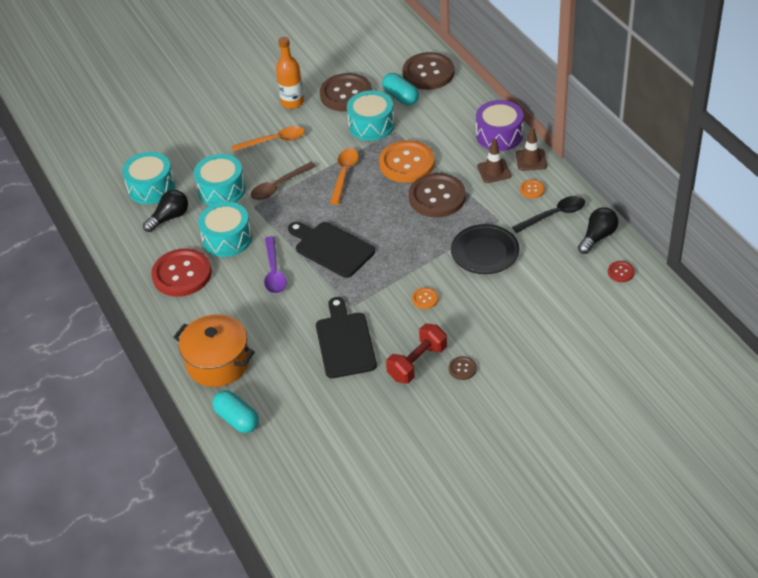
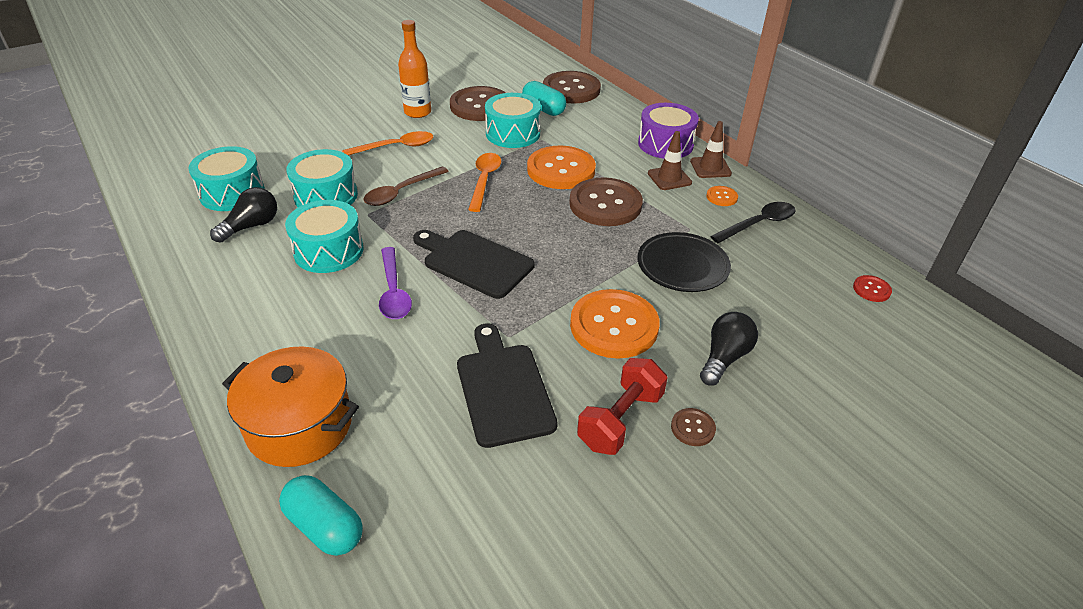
camera: 10 degrees left, 5 degrees down
(182, 274) = (258, 295): red button -> none
(425, 299) = (614, 326): orange button -> orange button, size x2.31
(597, 237) = (823, 248): black light bulb -> black light bulb (724, 358)

